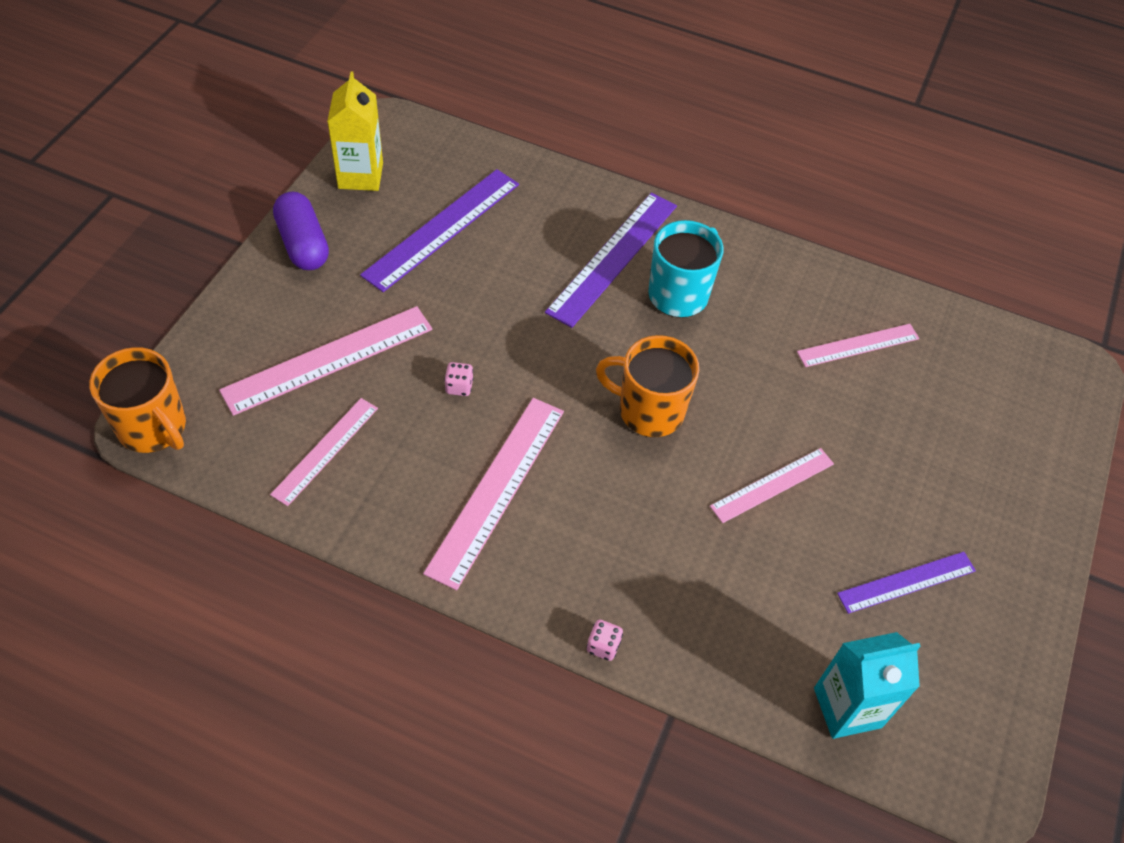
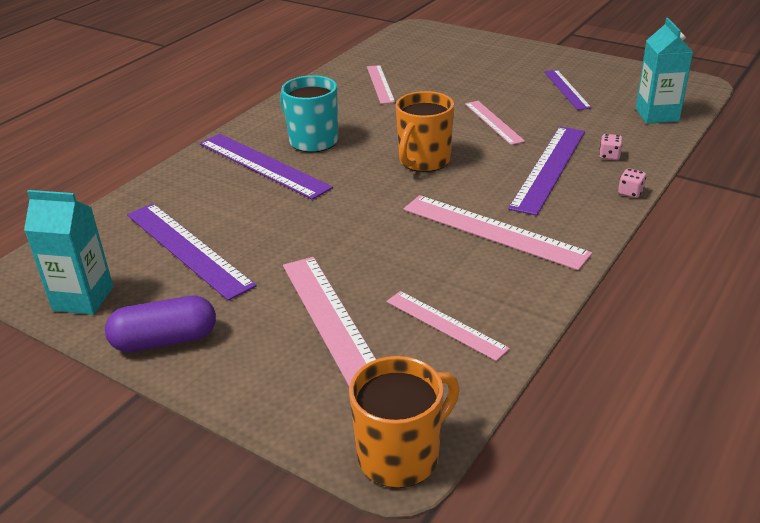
camera: 75 degrees left, 20 degrees down
(360, 175) = (83, 299): yellow carton -> turquoise carton
(459, 386) = (383, 246): pink dice -> pink dice (609, 156)
(653, 551) = (549, 168): none -> purple ruler

